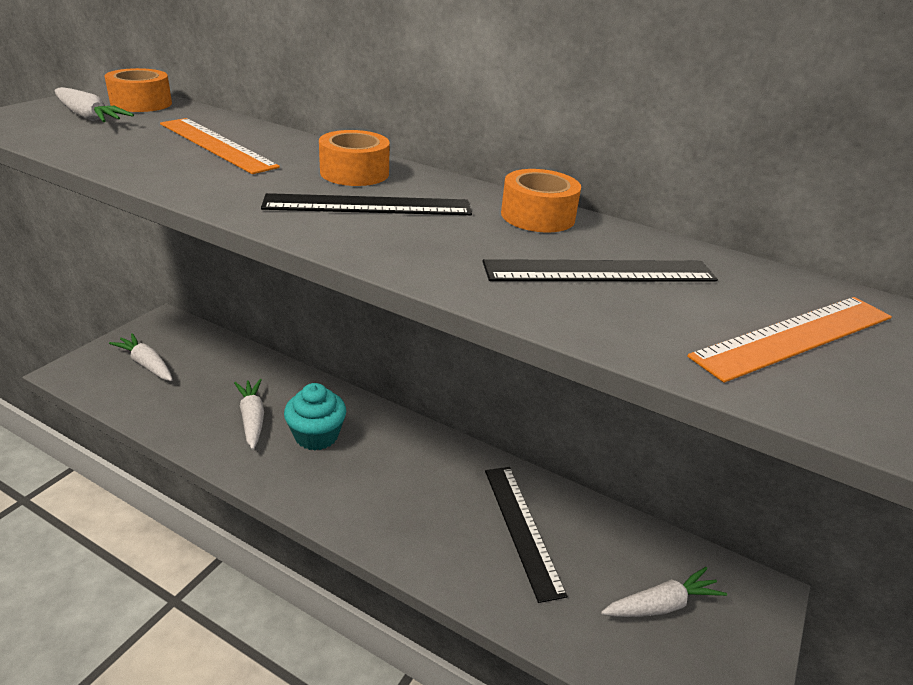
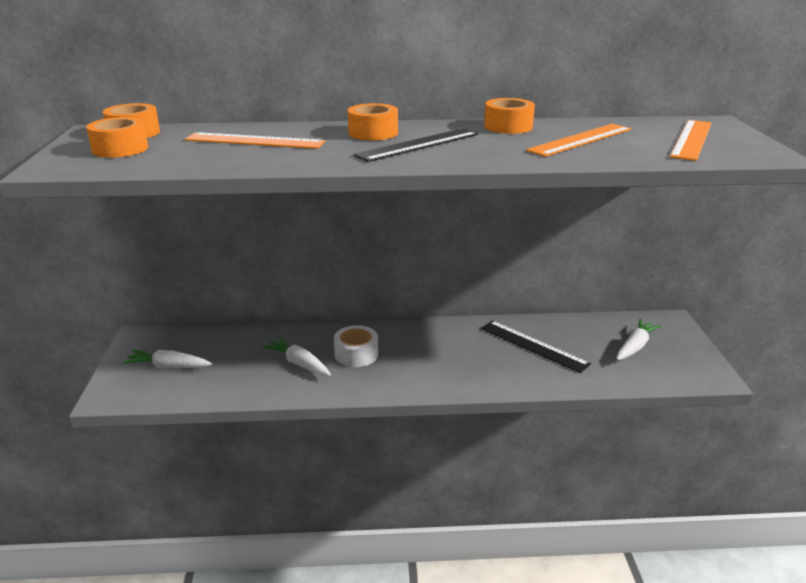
camera: 30 degrees left, 5 degrees down
(89, 117) = (120, 149): white carrot -> orange tape
(316, 436) = (356, 354): turquoise cupcake -> white tape
(599, 271) = (580, 140): black ruler -> orange ruler

